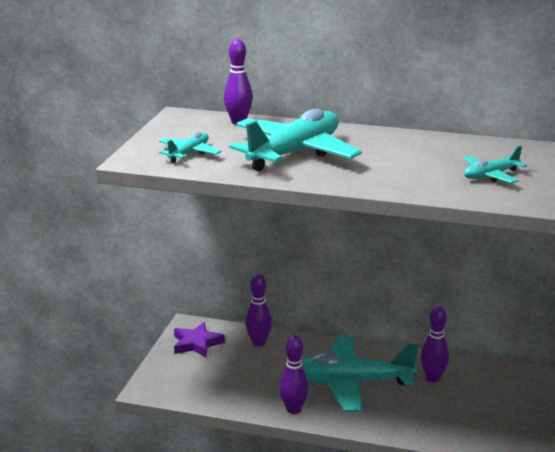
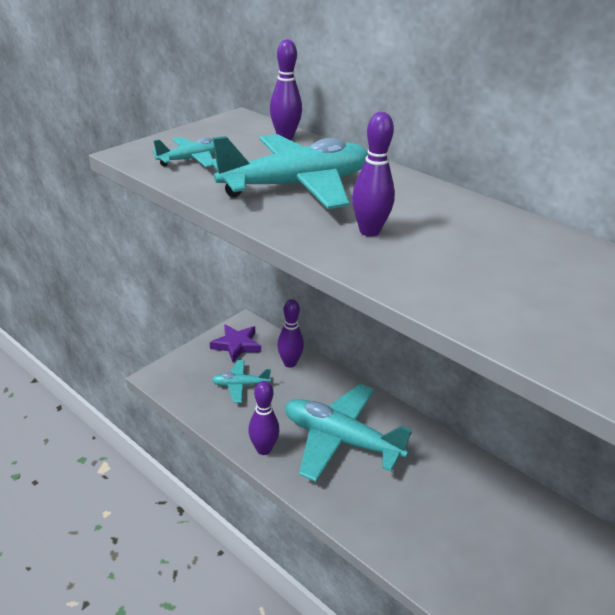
camera: 25 degrees right, 10 degrees up
(433, 378) = (428, 466): purple bowling pin -> purple bowling pin (369, 231)
(490, 176) = (497, 278): turquoise plane -> turquoise plane (240, 385)

